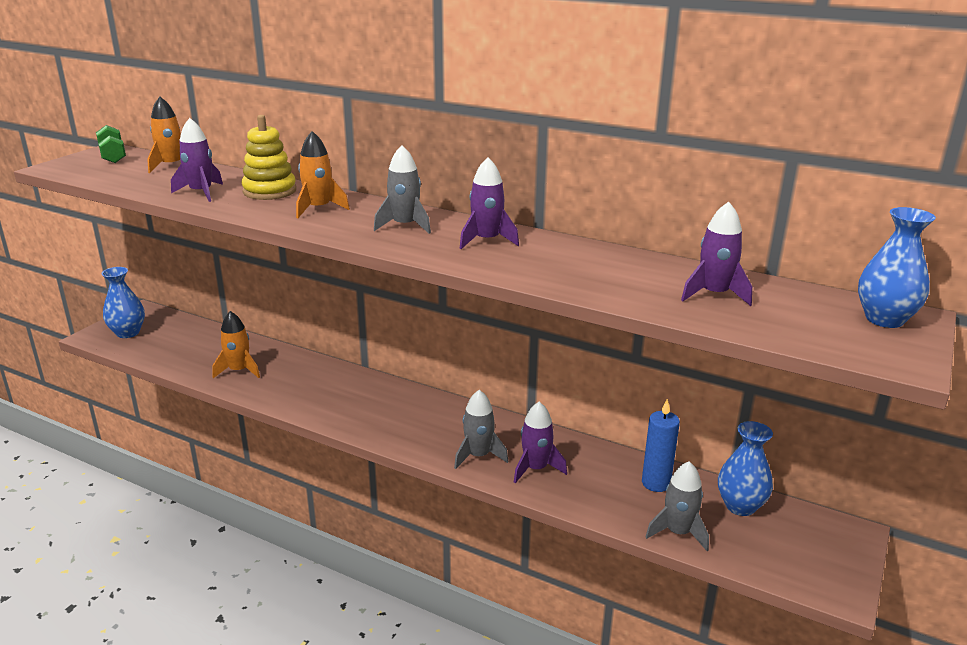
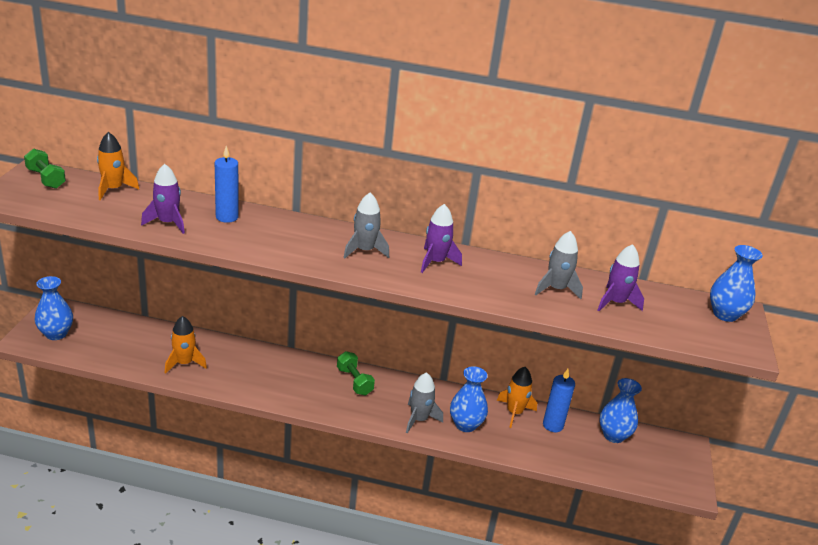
camera: 20 degrees left, 5 degrees up
(269, 191) = (227, 217): yellow stacking toy -> blue candle
(319, 209) = (283, 236): orange rocket -> orange rocket (514, 412)
(419, 407) = (354, 381): none -> green dumbbell
(536, 468) = (465, 425): purple rocket -> blue vase
(678, 532) = (580, 462): grey rocket -> grey rocket (556, 289)

